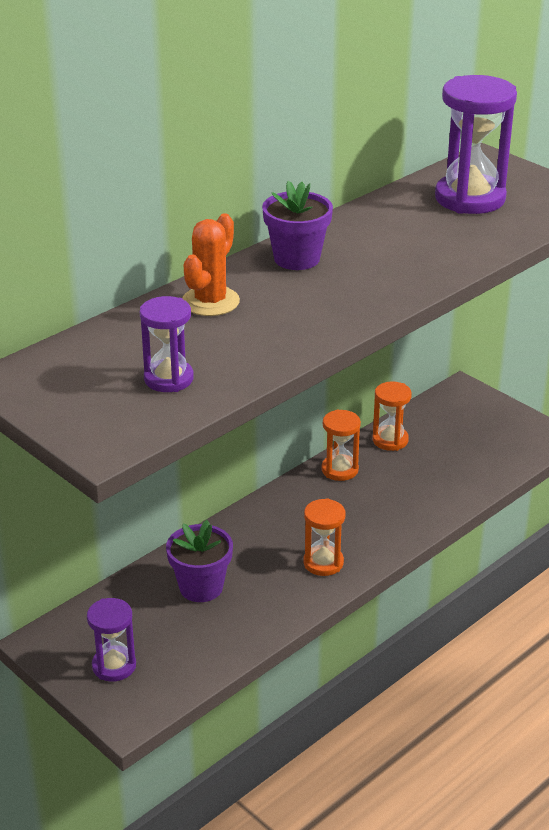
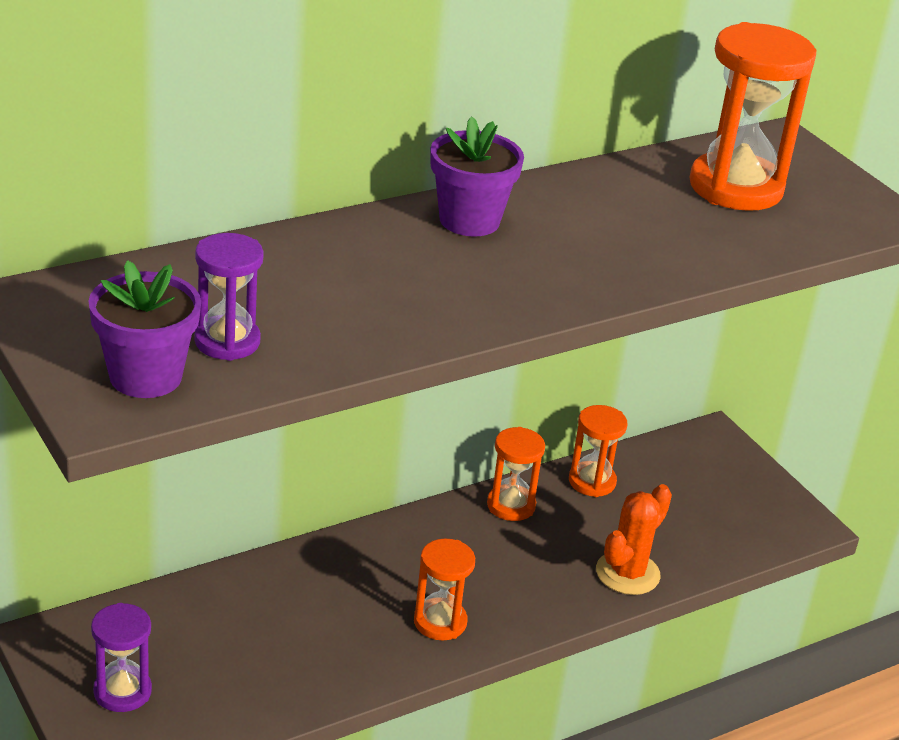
camera: 10 degrees right, 0 degrees up
(201, 587) = (272, 616): purple flower pot -> purple flower pot (145, 376)
(210, 302) = (331, 253): orange cactus -> orange cactus (627, 573)
(470, 198) = (736, 187): purple hourglass -> orange hourglass

